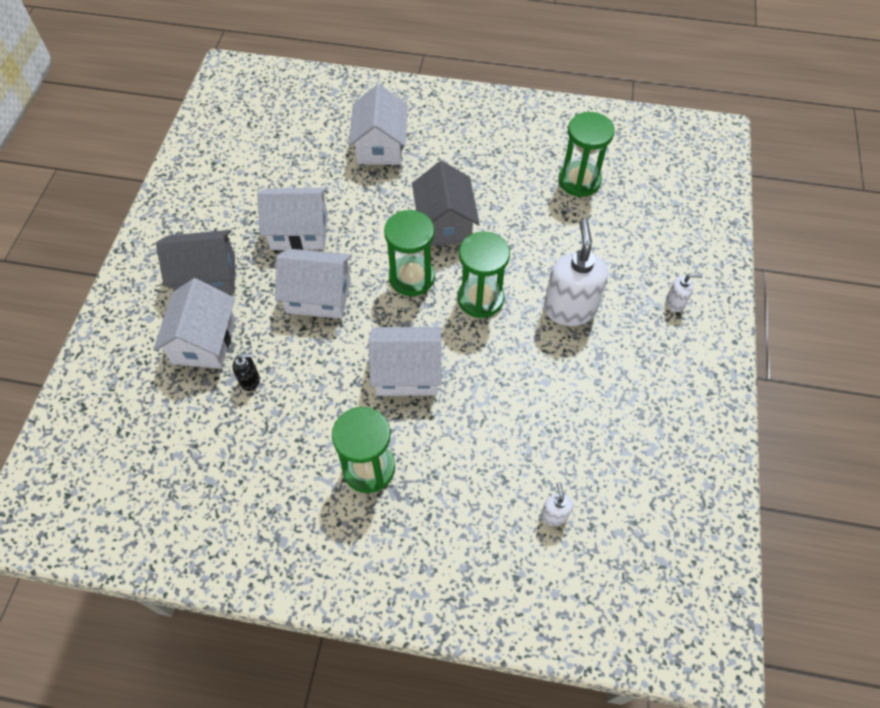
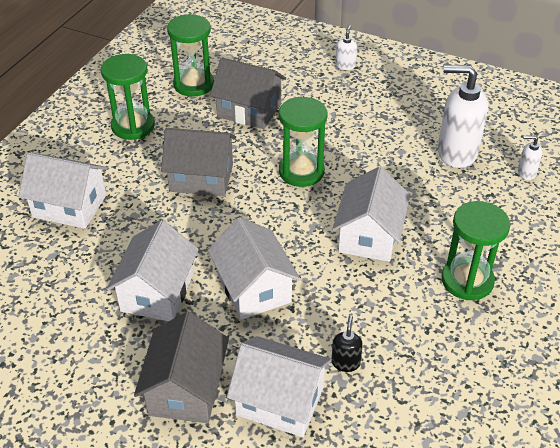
camera: 75 degrees left, 15 degrees down
(318, 295) = (253, 288): white house -> white house turned 45 degrees counterclockwise
(411, 277) = (258, 213): green hourglass -> green hourglass (133, 126)
(557, 235) = (249, 110): none -> grey house
(569, 309) = (331, 121): white soap dispenser -> white soap dispenser (456, 153)

